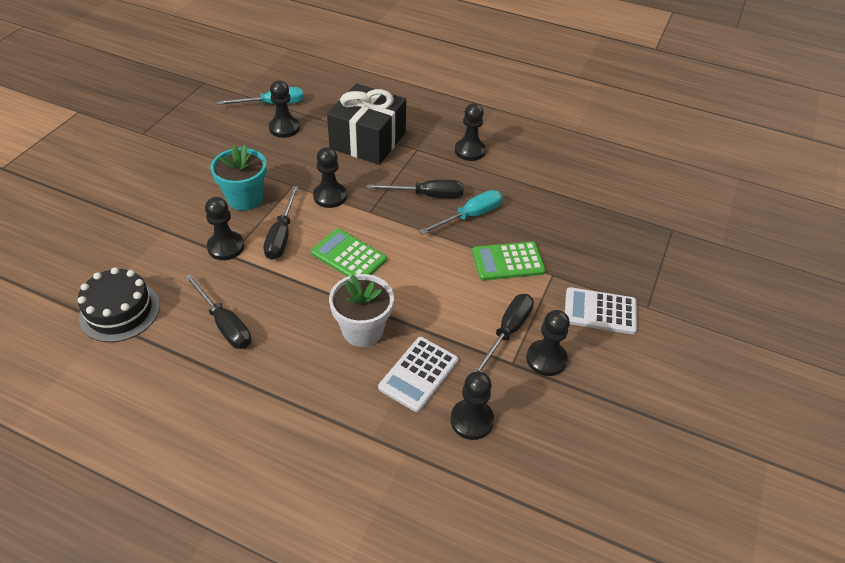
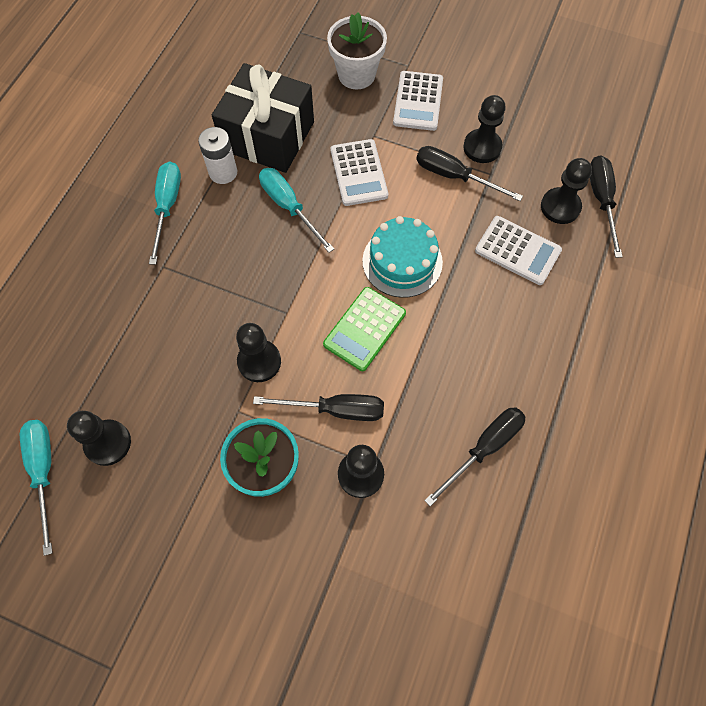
camera: 90 degrees left, 20 degrees up
(119, 311) = (482, 580): black cake -> none
(362, 330) = (471, 304): white flower pot -> white flower pot (356, 75)
(368, 140) = (142, 326): black gift -> black gift (268, 136)
(412, 285) = (402, 261): none -> turquoise cake
(427, 195) = (254, 252): black screwdriver -> black screwdriver (601, 201)
(470, 151) = (167, 207): black pawn -> turquoise screwdriver
(504, 179) = (223, 172): none -> white battery
(508, 261) = (359, 173): green calculator -> white calculator

